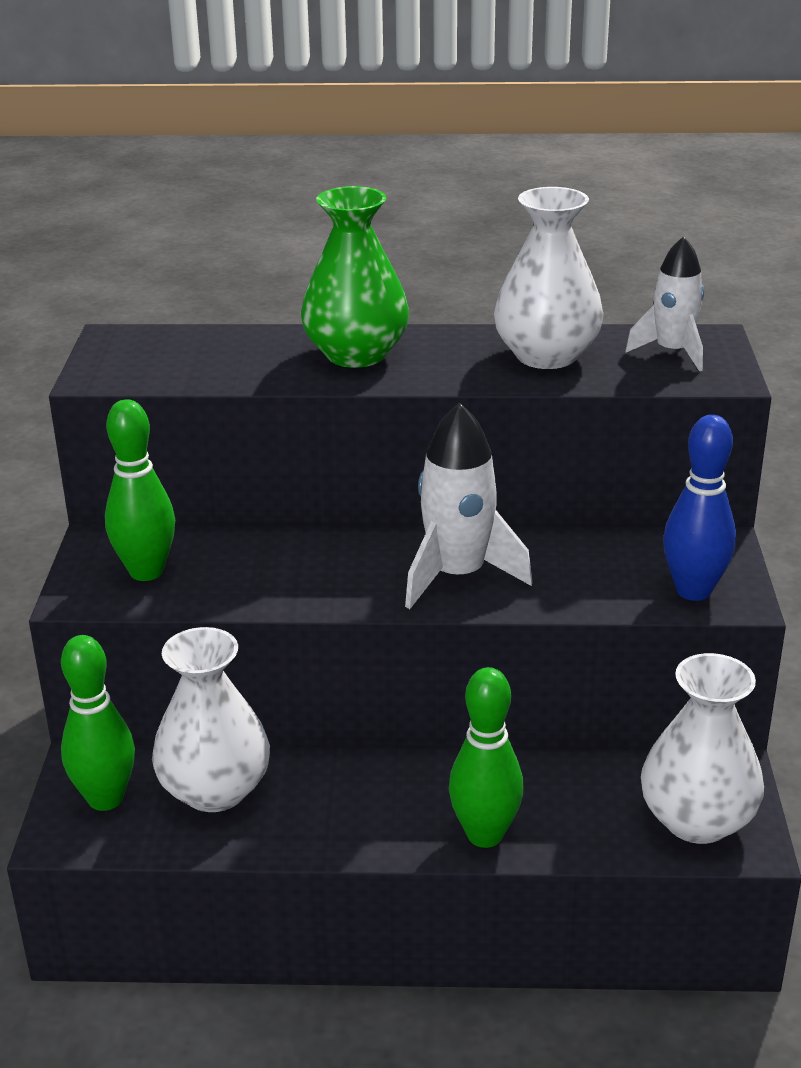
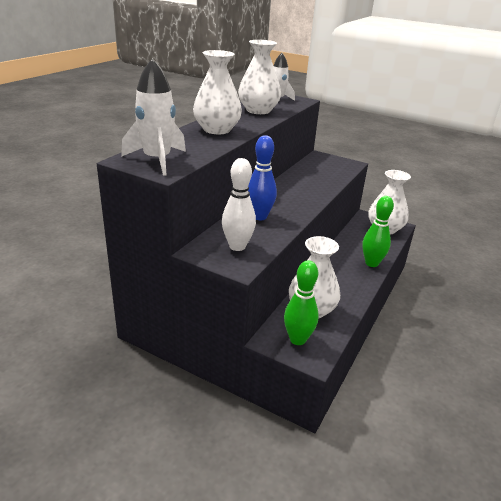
camera: 65 degrees left, 0 degrees up
(146, 571) = (237, 246): green bowling pin -> white bowling pin
(356, 354) = (217, 130): green vase -> white vase
(457, 575) = (301, 193): white rocket -> white rocket (157, 160)
(693, 591) = (342, 166): blue bowling pin -> blue bowling pin (259, 216)

